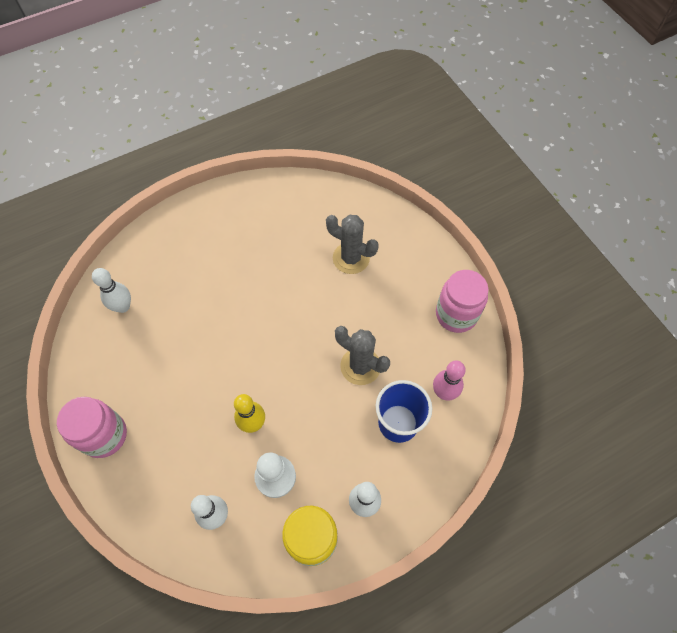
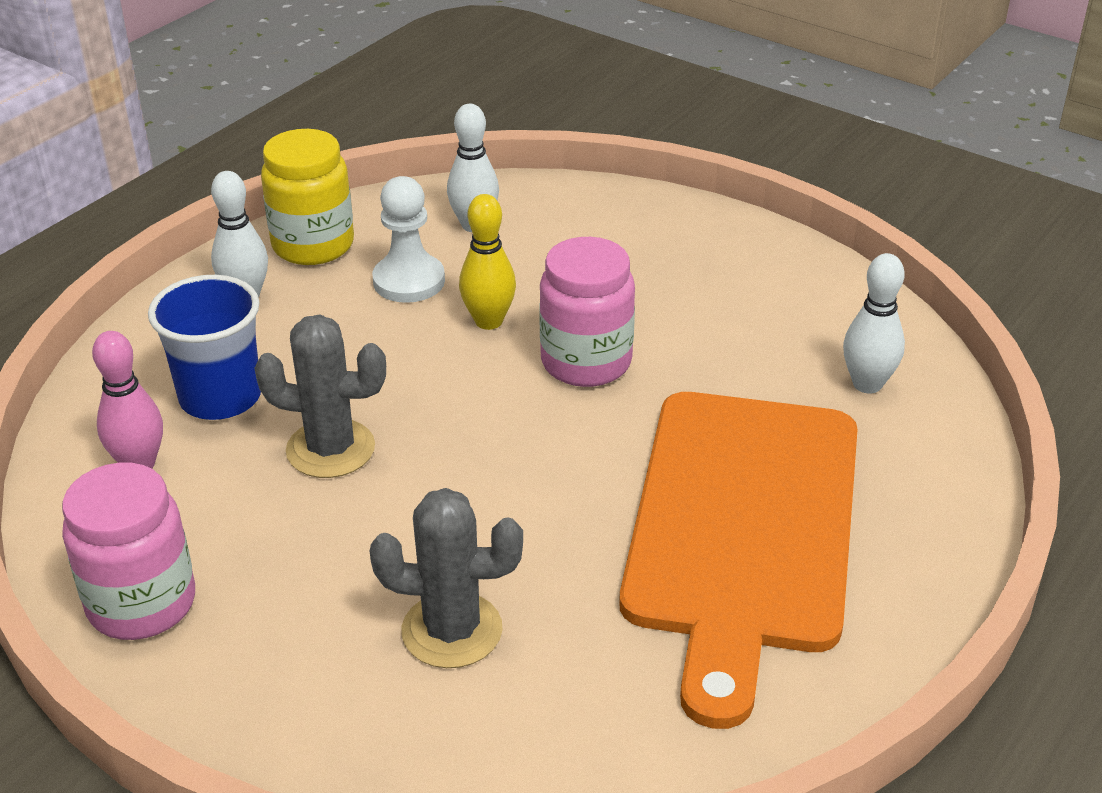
camera: 155 degrees right, 25 degrees down
(104, 435) = (718, 242): pink jar -> pink jar (586, 362)
(227, 258) = (742, 529): none -> orange cutting board

